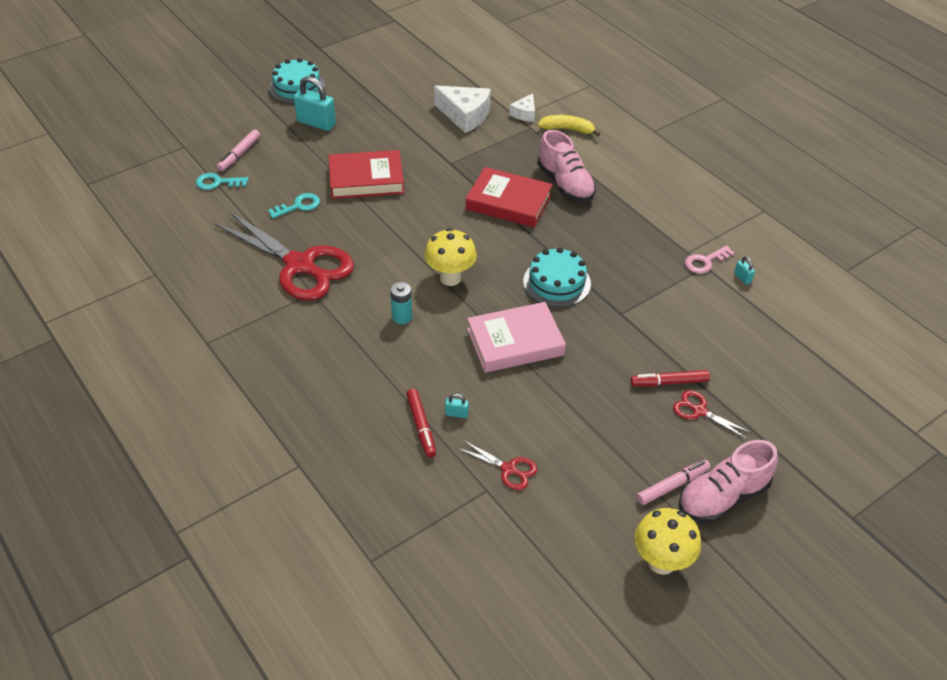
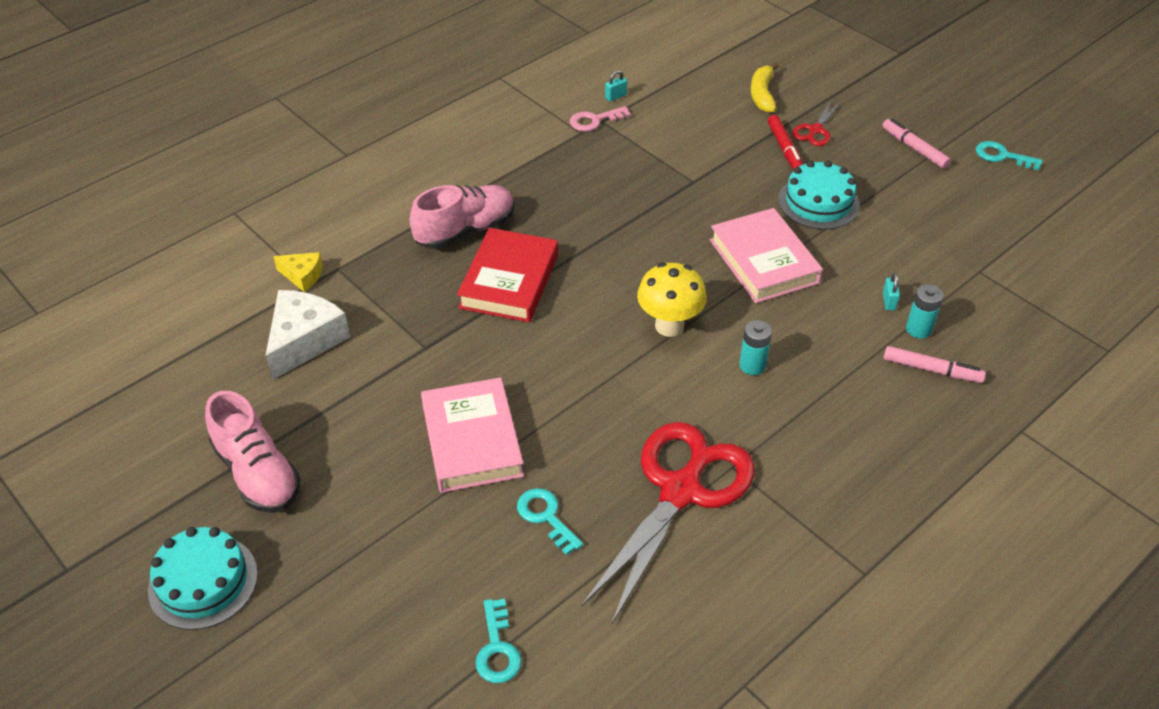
camera: 95 degrees left, 0 degrees up
(239, 154) = (413, 633): pink marker -> pink marker (931, 370)
(316, 123) = (320, 531): turquoise padlock -> none
(366, 179) = (472, 440): red book -> pink book
(421, 426) = (918, 329): red marker -> turquoise battery
(509, 469) = (946, 256): red scissors -> none
(524, 114) = (303, 276): white cheese -> yellow cheese
(557, 282) = (655, 232): turquoise cake -> turquoise cake (818, 202)
(567, 129) = (343, 232): yellow banana -> yellow banana (762, 94)
(661, 562) = (1002, 156): yellow mushroom -> turquoise key
(705, 262) = (594, 120): pink key -> pink key turned 105 degrees clockwise
(723, 497) = (913, 119): pink shoe -> pink shoe (257, 473)

